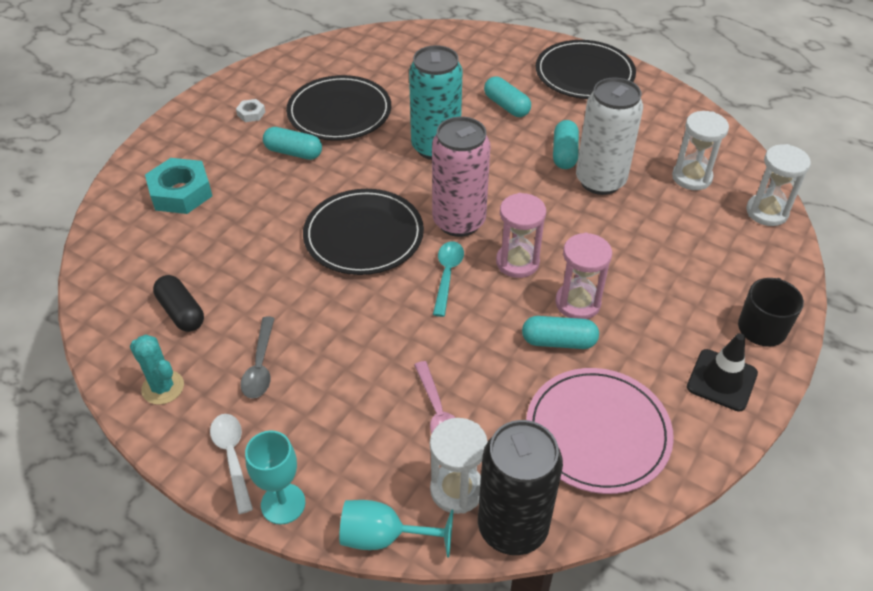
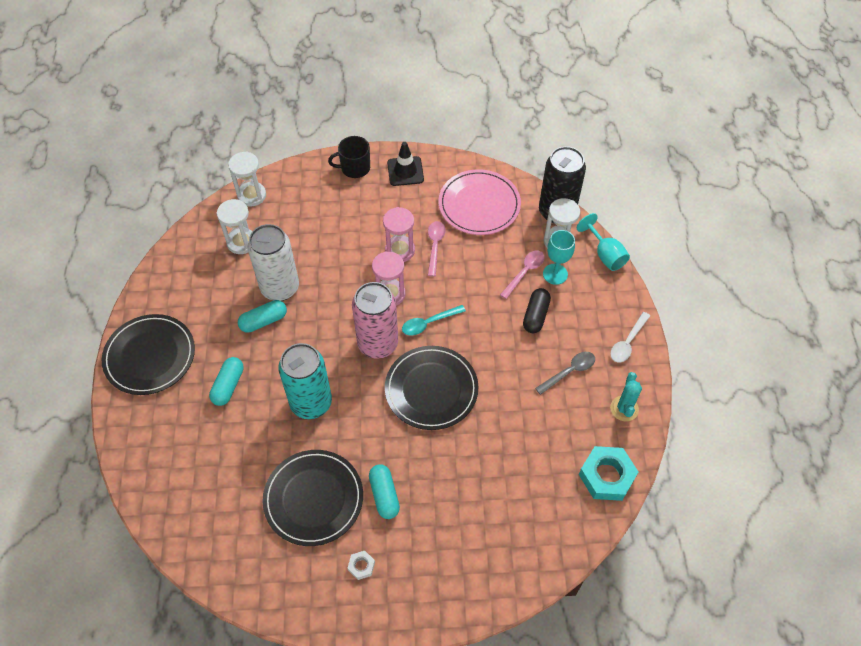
camera: 125 degrees left, 10 degrees up
(181, 192) = (483, 539): turquoise nut -> turquoise nut (606, 476)
(181, 312) = (573, 444): black capsule -> black capsule (536, 315)
(283, 504) = (628, 303): turquoise goblet -> turquoise goblet (555, 274)
(558, 341) = (435, 246): turquoise capsule -> pink spoon

